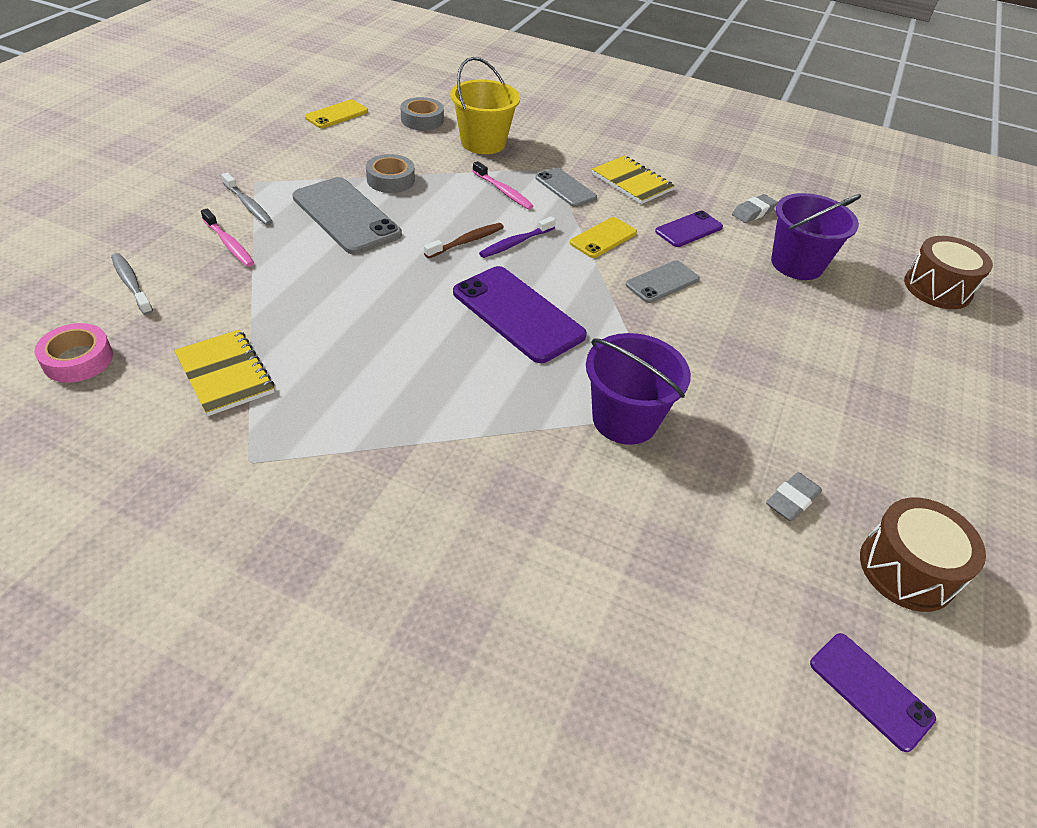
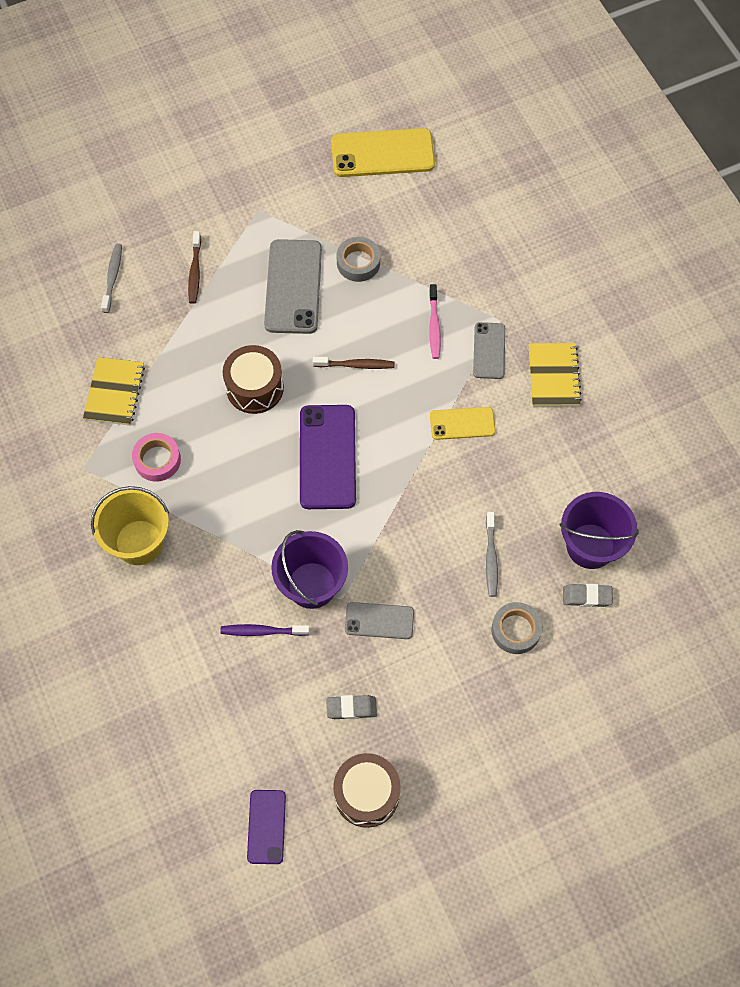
camera: 45 degrees right, 20 degrees up
(78, 359) = (47, 329): pink tape -> pink tape (157, 460)
(229, 244) = (195, 272): pink toothbrush -> brown toothbrush
(248, 205) = (235, 236): grey toothbrush -> grey toothbrush (491, 558)
(337, 115) = (382, 153): yellow phone -> yellow phone, size x1.74
(422, 120) = (448, 197): grey tape -> grey tape (515, 630)
(483, 143) = (473, 256): yellow bucket -> yellow bucket (139, 542)
(515, 243) = (390, 388): purple toothbrush -> purple toothbrush (262, 631)
(662, 282) = (460, 494): grey phone -> grey phone (379, 621)
(689, 229) = (542, 456): purple phone -> none
(753, 212) = (622, 472): grey eraser -> grey eraser (586, 596)
(937, 288) = (681, 644): brown drum -> brown drum (254, 387)

